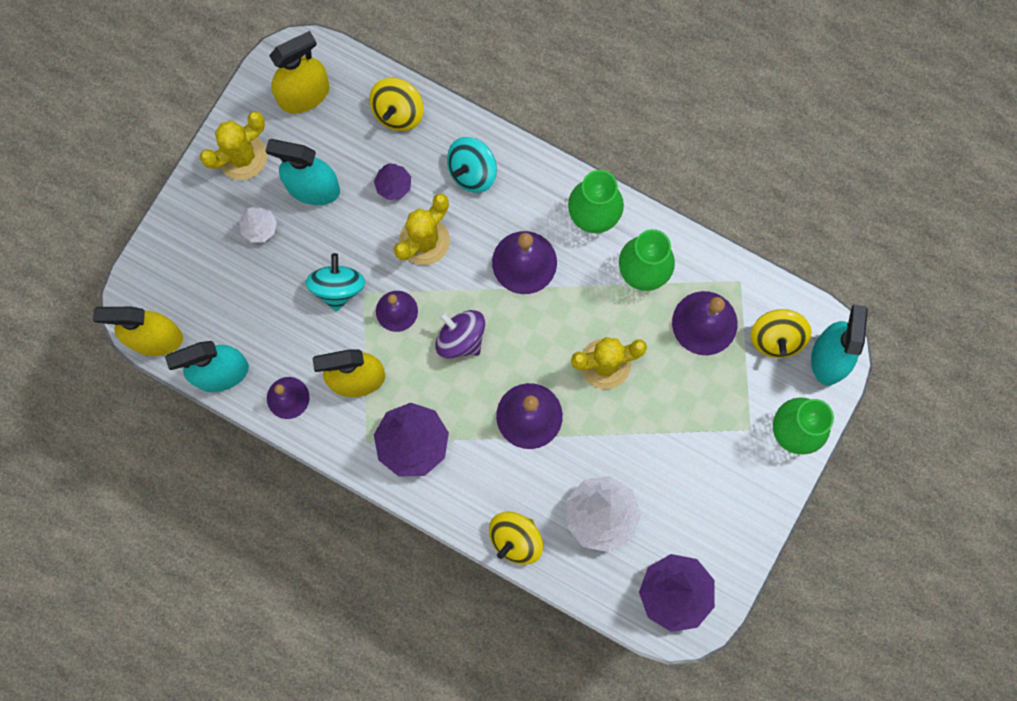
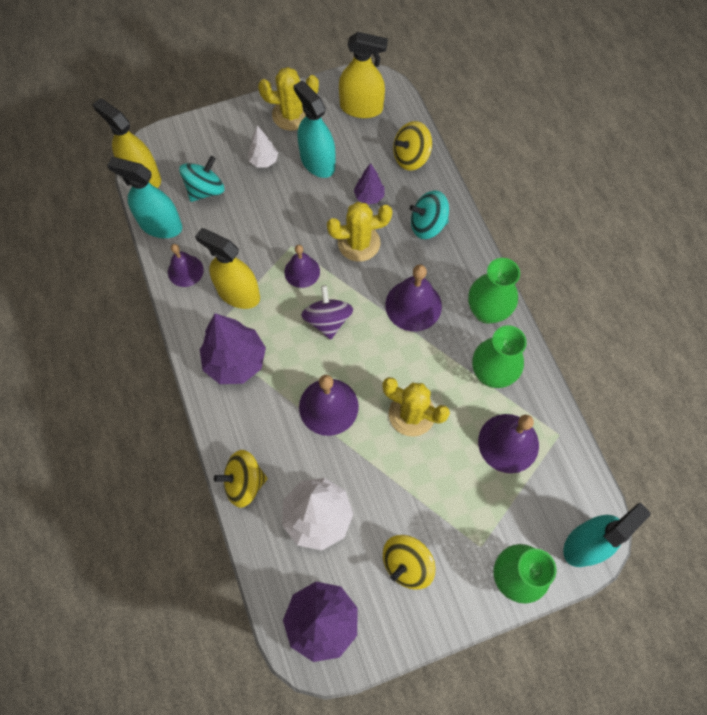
camera: 40 degrees right, 10 degrees down
(338, 288) = (278, 230): turquoise spinning top -> turquoise spinning top (205, 190)
(776, 338) = (554, 496): yellow spinning top -> yellow spinning top (407, 564)

